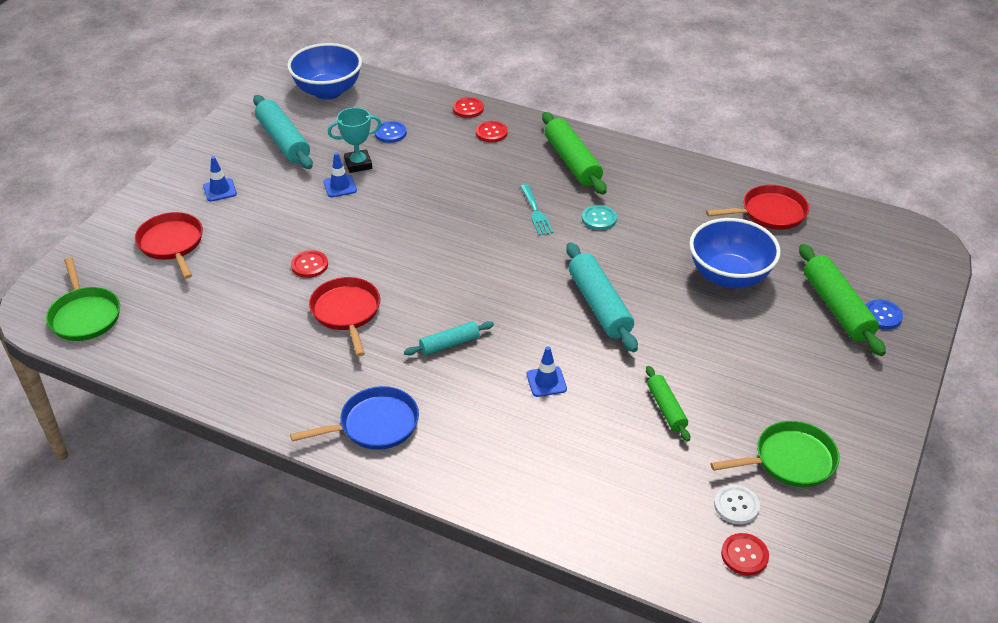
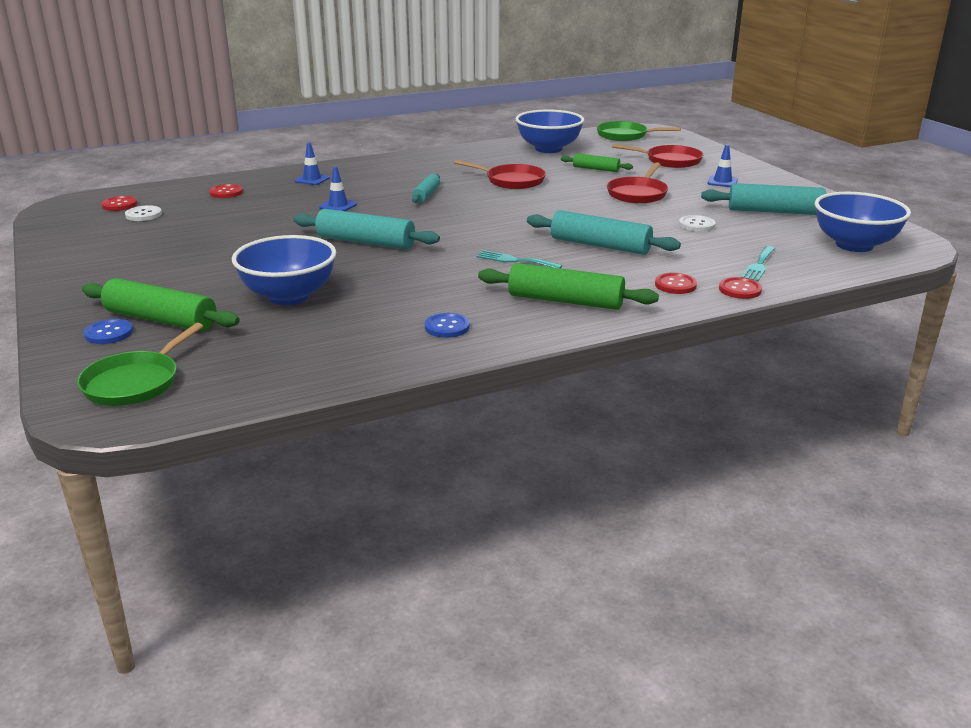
camera: 130 degrees right, 15 degrees down
(199, 346) = (548, 149): none -> blue bowl
(309, 265) = (581, 184): red button -> red button (226, 192)
(340, 186) = (671, 212): blue traffic cone -> blue traffic cone (312, 179)
(358, 164) = (696, 225): turquoise trophy -> white button
(374, 425) = (402, 165): blue pan -> none
(390, 133) = (735, 247): blue button -> blue button (447, 327)
(415, 114) = (758, 265): none -> turquoise fork
(458, 189) = (600, 245): none -> turquoise rolling pin
(599, 219) = (460, 279): turquoise button -> none
(666, 408) = (241, 225): green rolling pin -> green rolling pin (596, 169)
(770, 213) = (314, 356): red pan -> red pan (638, 194)
(790, 460) = (123, 239): green pan -> green pan (135, 382)

